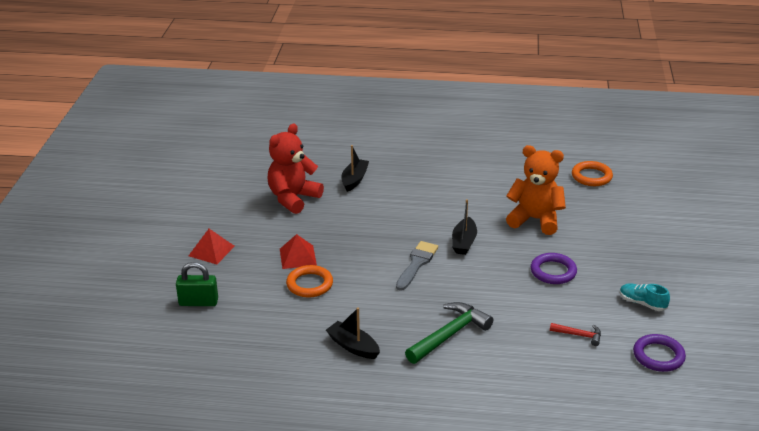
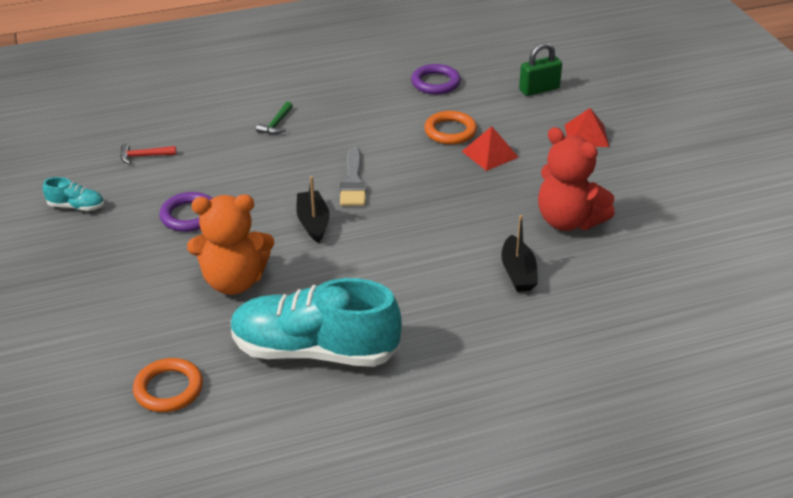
camera: 155 degrees right, 5 degrees up
(293, 198) = (568, 221): red teddy bear -> red teddy bear turned 120 degrees clockwise
(353, 346) = (361, 93): black boat -> none
(449, 335) = (276, 124): green hammer -> green hammer, size x0.52
(501, 173) = (315, 351): none -> turquoise shoe
(658, 356) = (58, 158): purple ring -> purple ring (435, 83)

